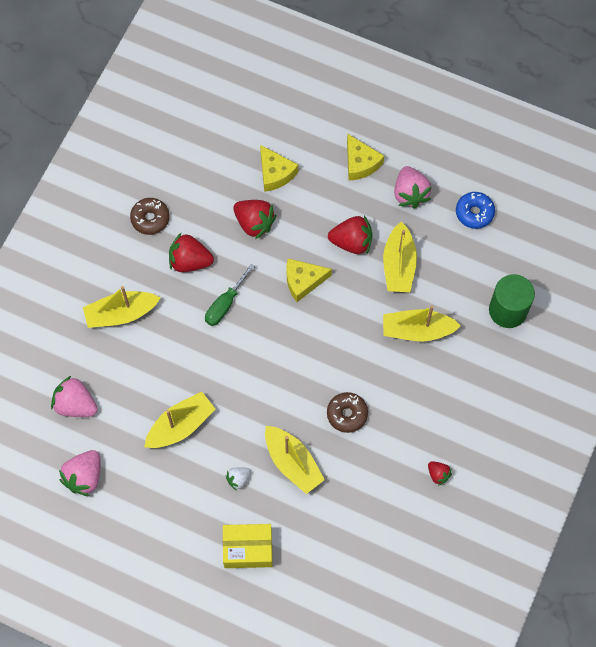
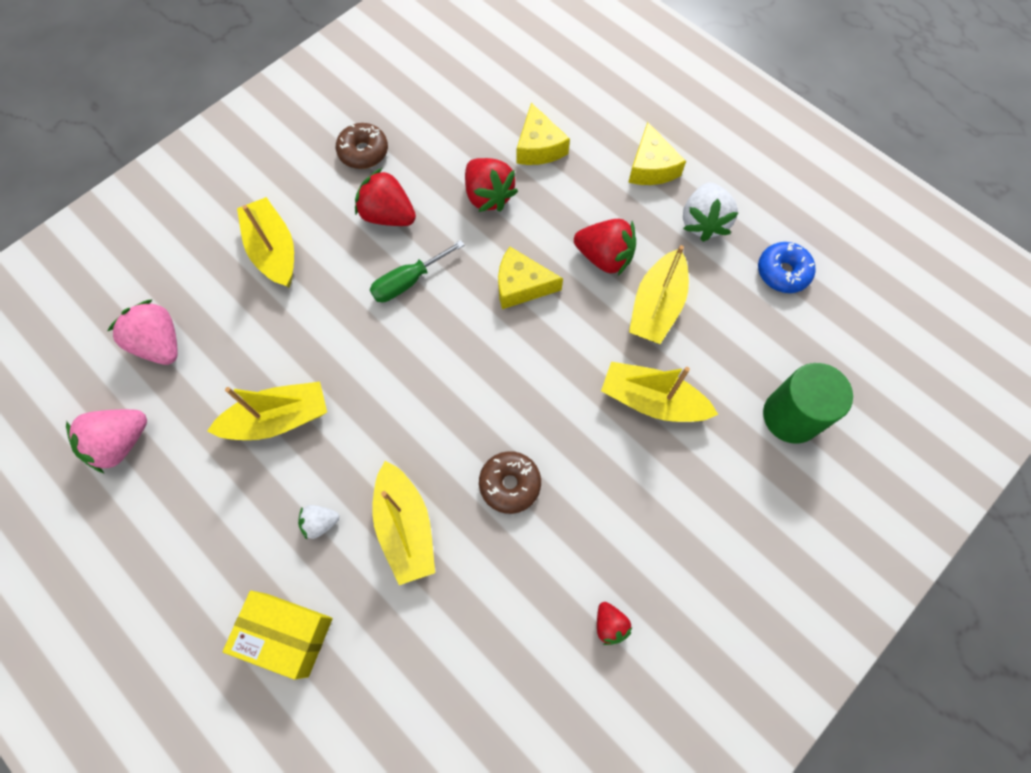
camera: 20 degrees right, 0 degrees up
(121, 314) = (274, 250): yellow boat -> yellow boat turned 60 degrees clockwise
(410, 194) = (703, 222): pink strawberry -> white strawberry

